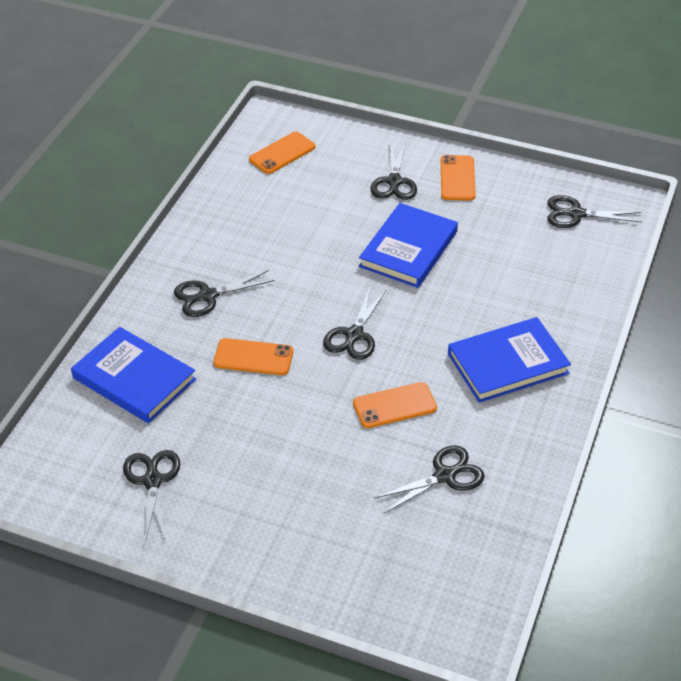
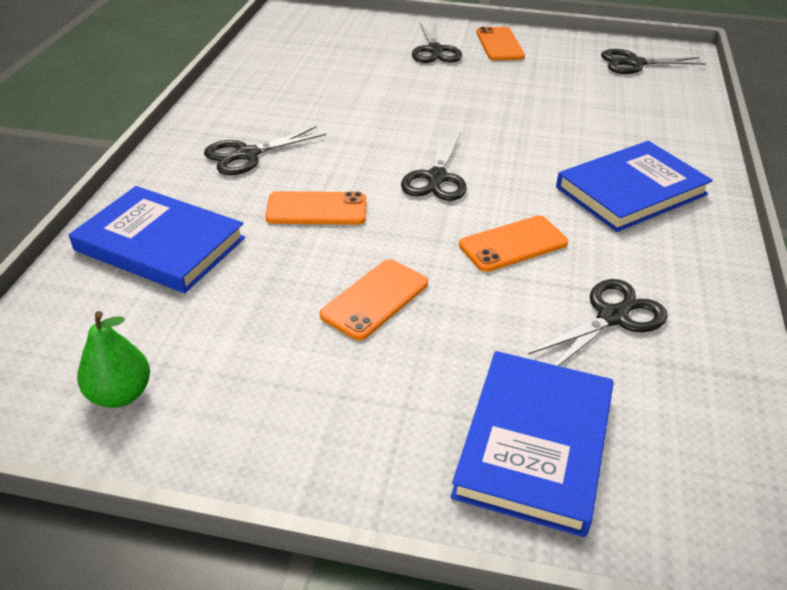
camera: 10 degrees left, 5 degrees down
(102, 496) = (120, 394): none -> green pear
(152, 481) = (197, 365): black scissors -> none
(282, 153) = (309, 36): orange phone -> orange phone (375, 299)
(408, 249) = (470, 100): blue book -> blue book (534, 444)

